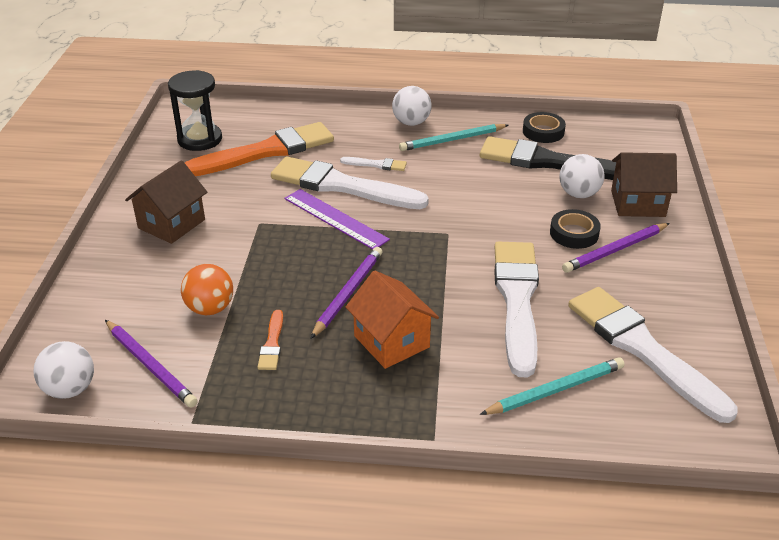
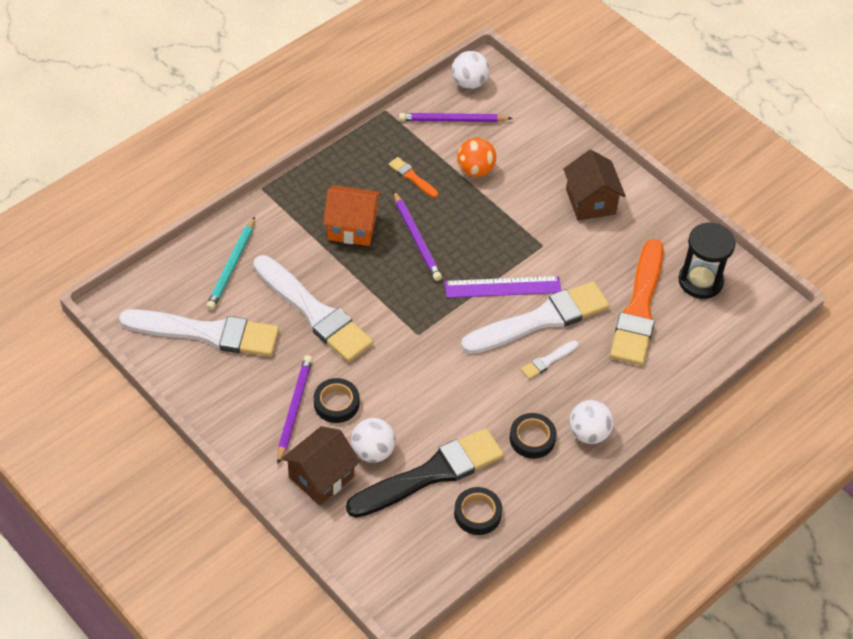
camera: 130 degrees right, 15 degrees up
(452, 140) = (532, 438): turquoise pencil -> black tape

